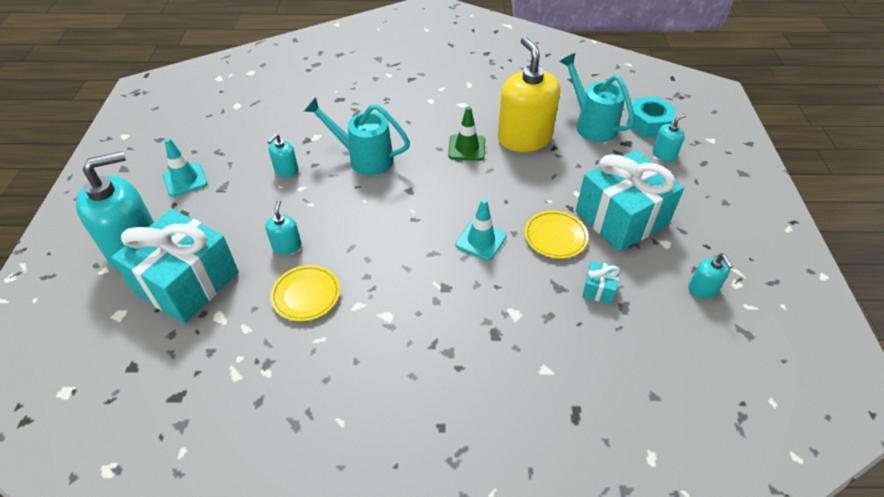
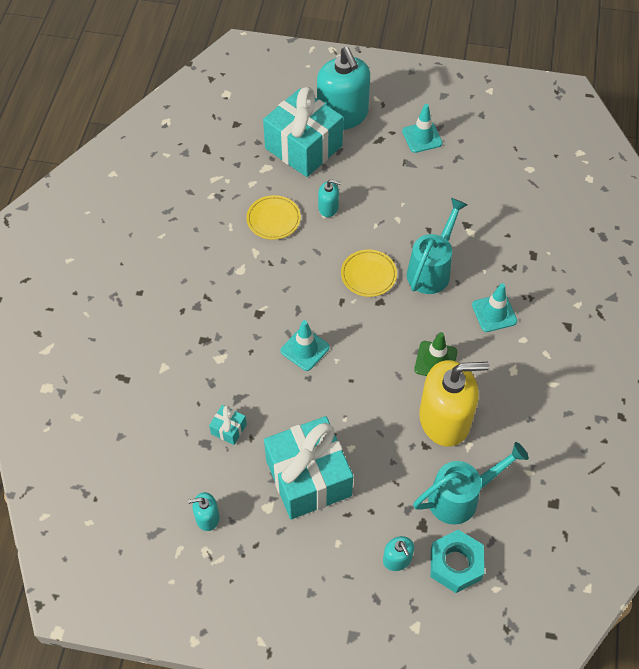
camera: 100 degrees right, 10 degrees up
(286, 170) = (423, 208): turquoise soap dispenser -> none
(407, 117) = (494, 313): none -> turquoise traffic cone
(555, 237) = (296, 411): yellow plate -> yellow plate (368, 275)

